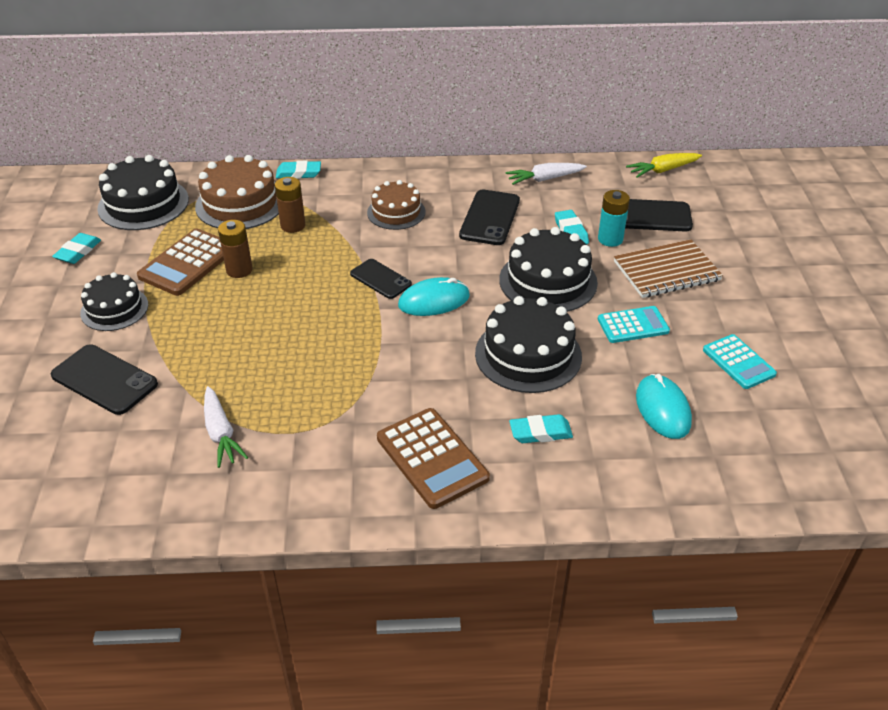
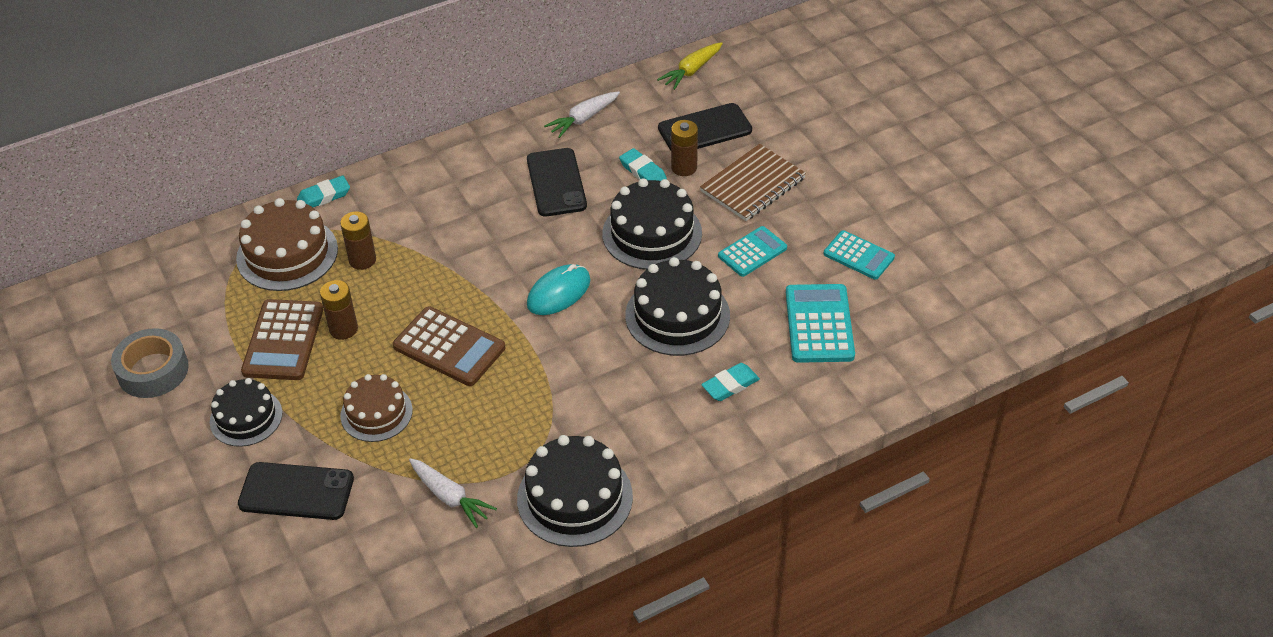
camera: 25 degrees left, 5 degrees up
(78, 252) = (153, 370): turquoise eraser -> grey tape
(143, 204) = (179, 290): black cake -> black cake (574, 498)
(380, 279) = (493, 288): black phone -> none
(396, 212) = (458, 208): brown cake -> brown cake (376, 413)
(432, 458) = (653, 444): brown calculator -> brown calculator (449, 347)
(610, 239) = (684, 167): turquoise battery -> brown battery
(662, 409) = (819, 324): turquoise mouse -> turquoise calculator

